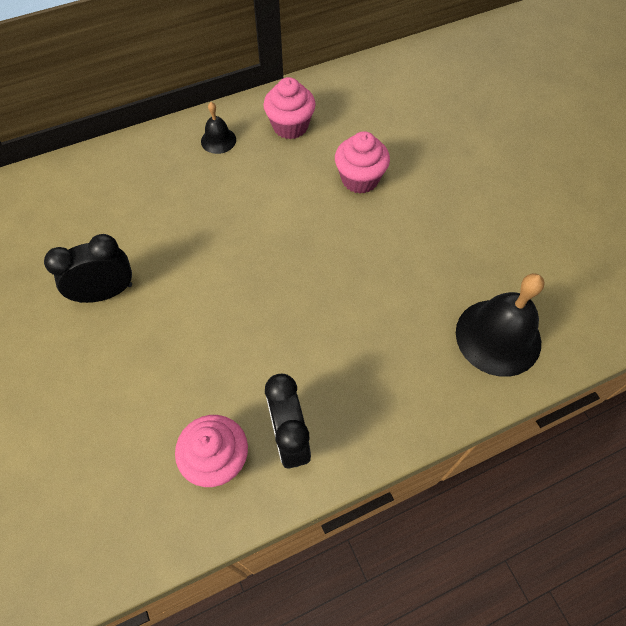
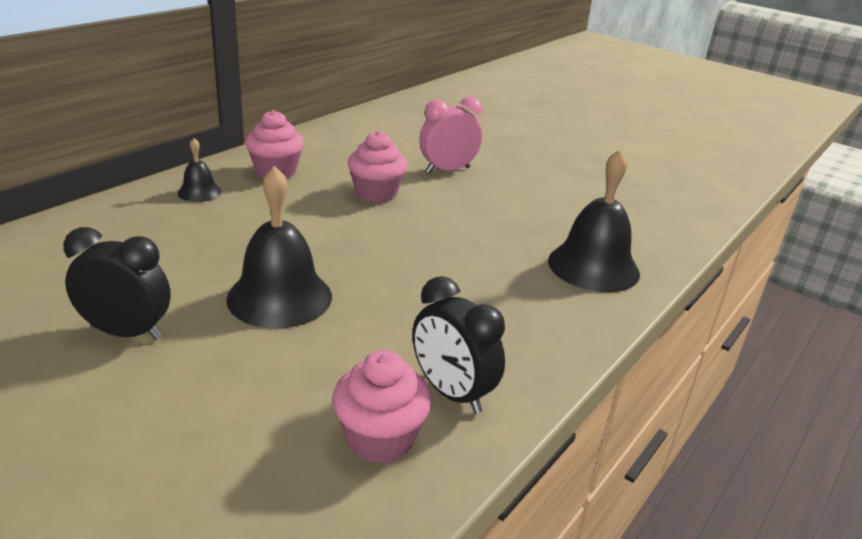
camera: 30 degrees left, 30 degrees down
(106, 293) = (126, 332): black clock -> black clock turned 60 degrees clockwise
(220, 289) = (279, 297): none -> black bell
(444, 160) = (447, 170): none -> pink clock

